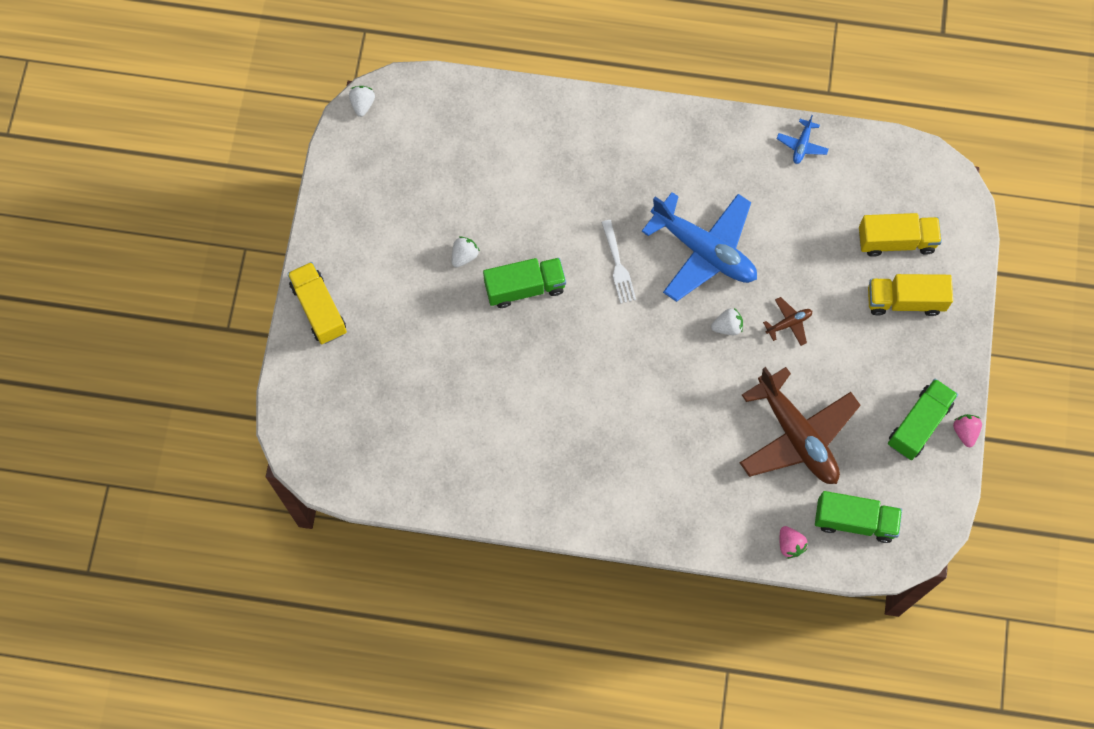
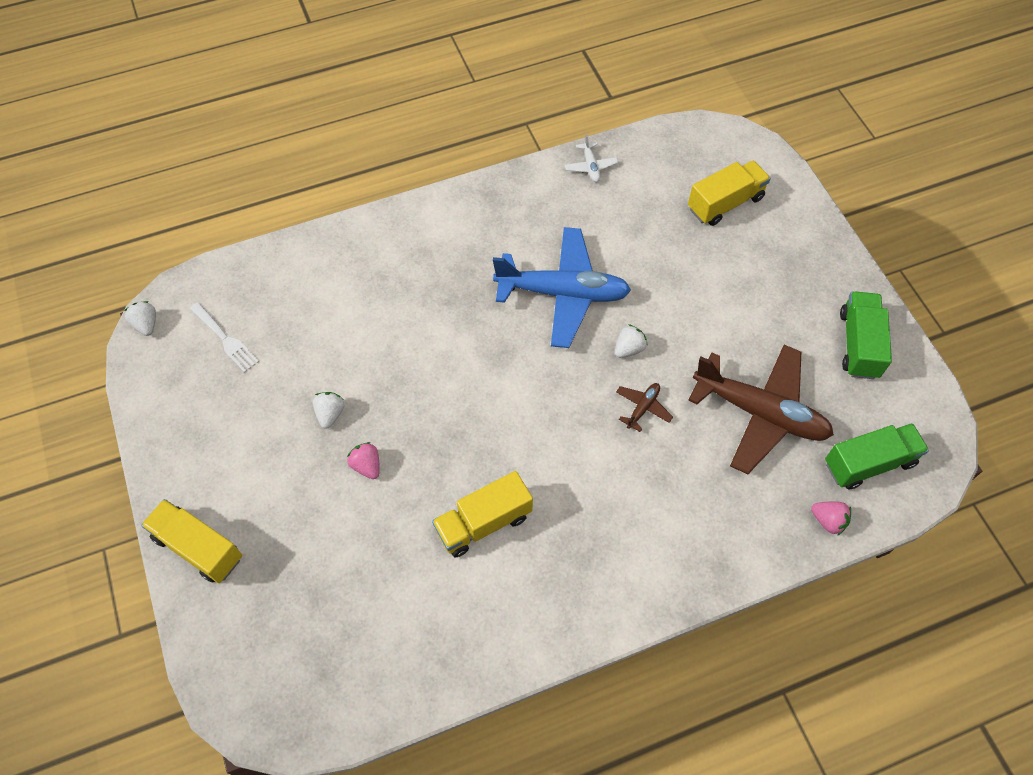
camera: 30 degrees left, 10 degrees down
(525, 288) = (410, 413): green truck -> none
(618, 265) = (490, 346): white fork -> white fork (226, 339)
(789, 323) = (682, 317): brown plane -> brown plane (642, 408)
(802, 145) = (590, 166): blue plane -> white plane
(905, 301) = (768, 247): yellow truck -> yellow truck (483, 522)
(965, 432) = (902, 330): pink strawberry -> pink strawberry (367, 466)

